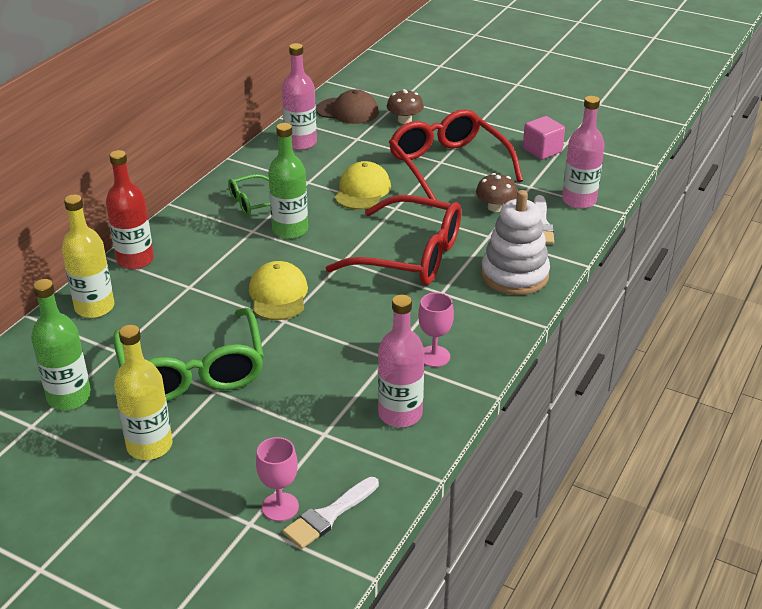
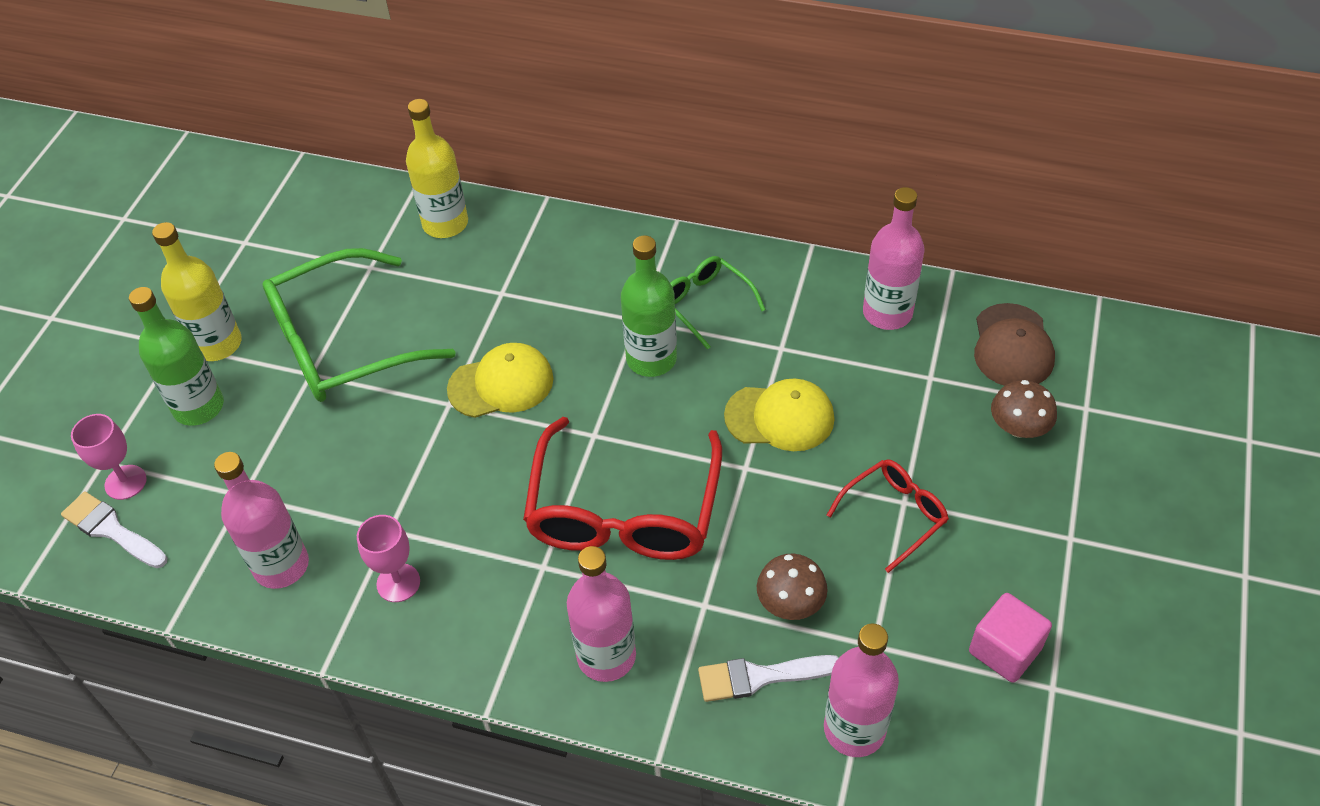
camera: 80 degrees right, 15 degrees up
(69, 397) = (289, 255): green bottle -> green bottle (199, 407)
(135, 260) = (545, 227): red bottle -> none
(448, 166) = (894, 515): red glasses -> red glasses, size x0.51
(514, 275) = (606, 656): white stacking toy -> pink bottle

